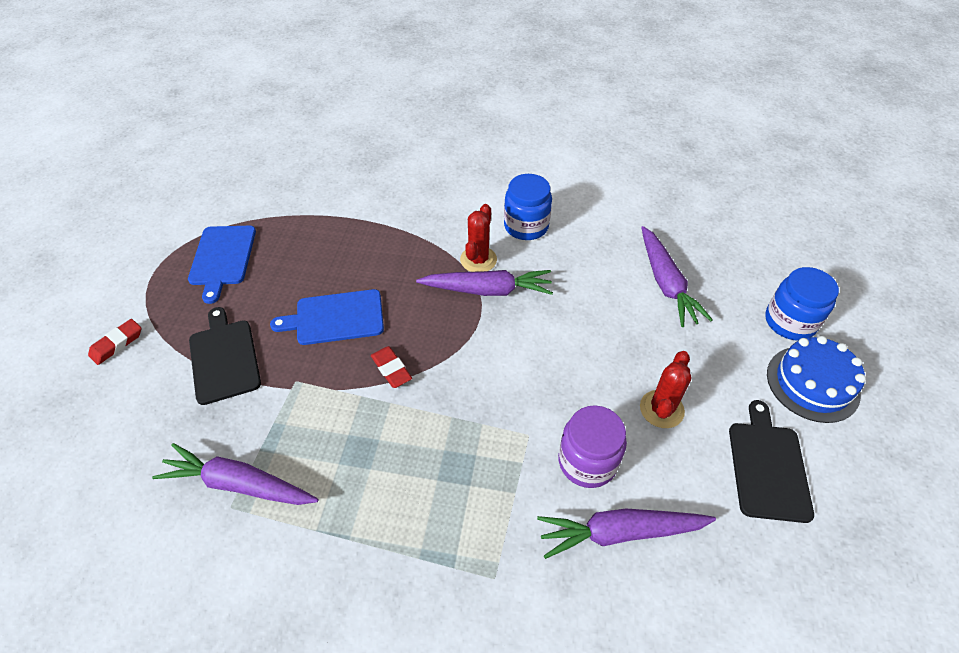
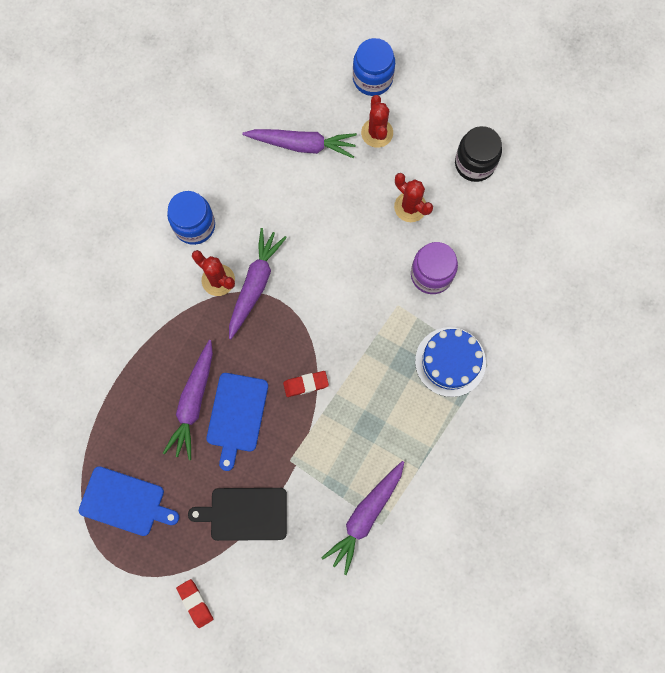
camera: 70 degrees left, 25 degrees up
(620, 533) = (485, 276): purple carrot -> purple carrot (193, 402)
(729, 346) = (377, 133): none -> red cactus
(768, 467) = (474, 163): black cutting board -> black jar
(812, 383) = (427, 97): blue cake -> blue cake (450, 362)

